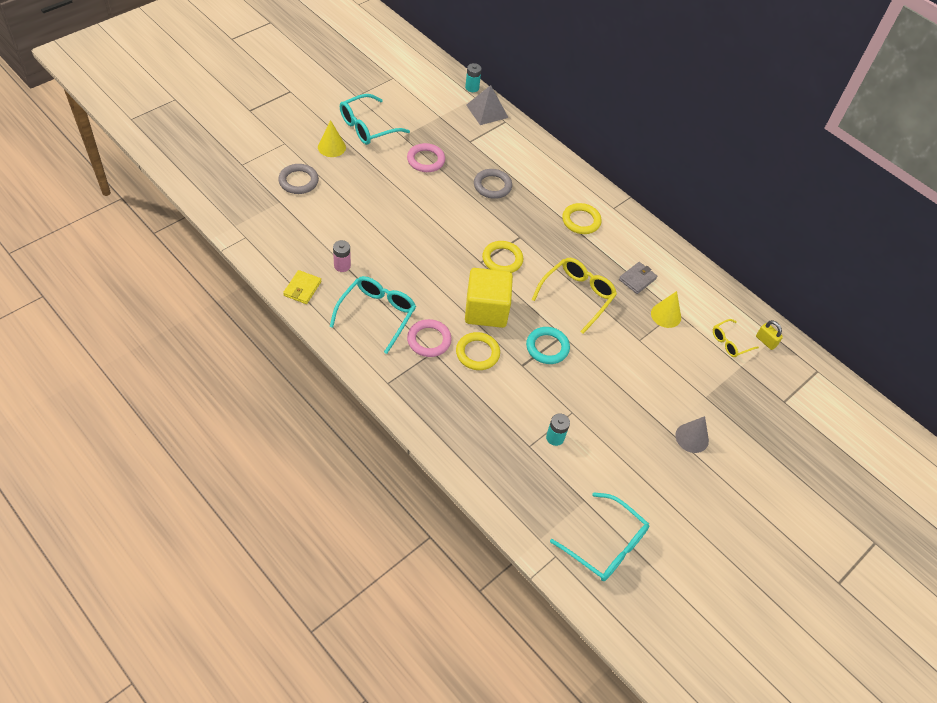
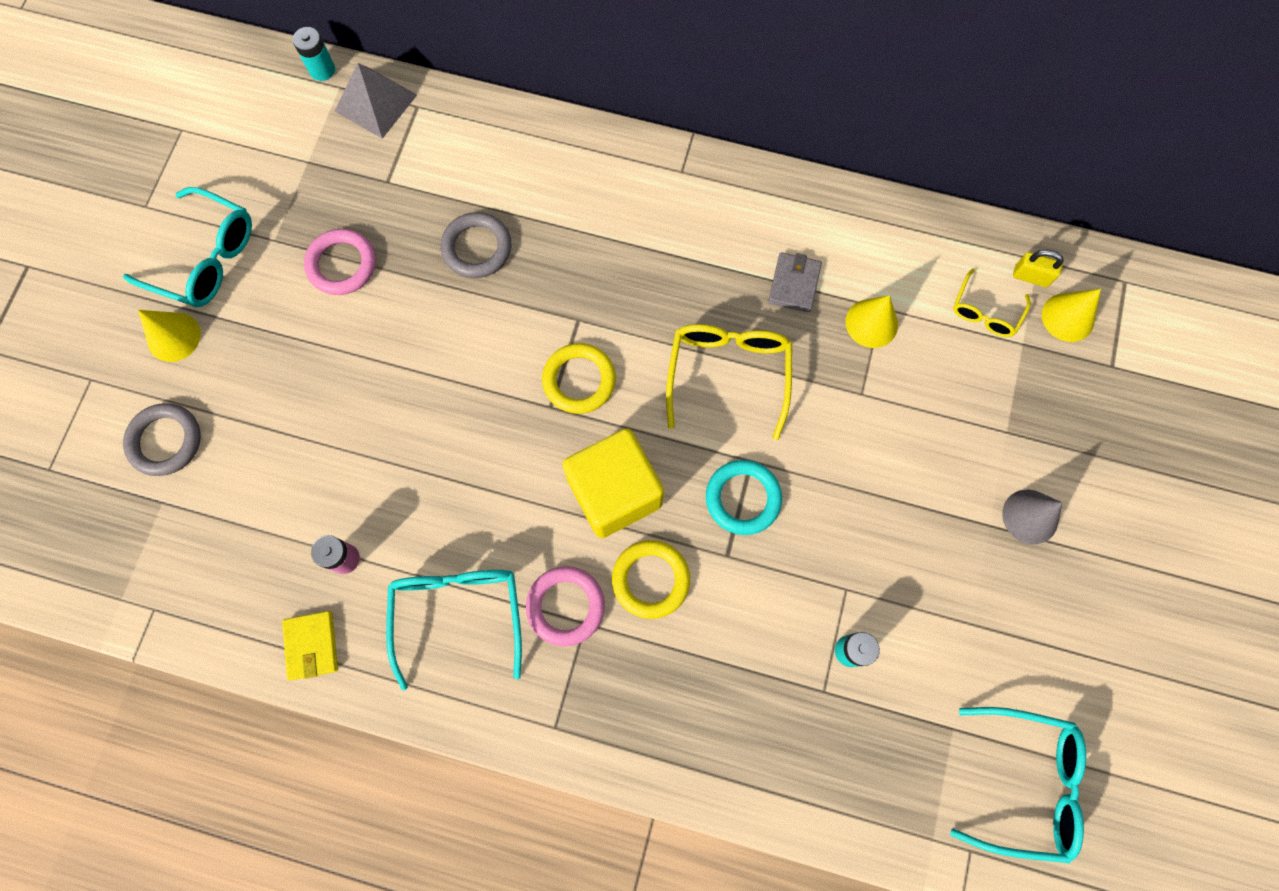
camera: 25 degrees left, 20 degrees up
(367, 127) = (206, 258): turquoise glasses -> turquoise glasses turned 90 degrees counterclockwise
(581, 221) = (649, 228): yellow ring -> none
(774, 368) = (1068, 317): none -> yellow cone

